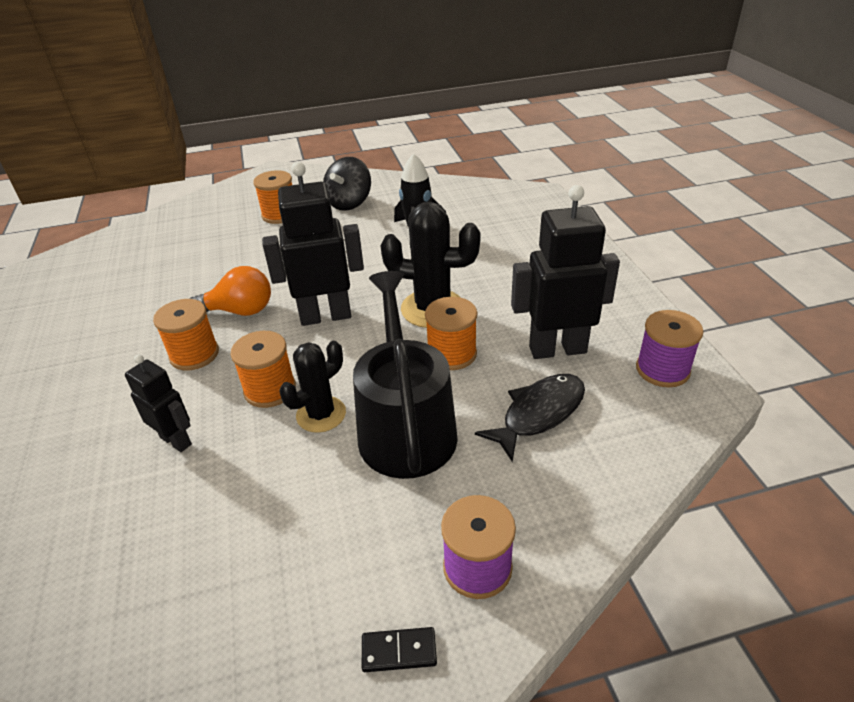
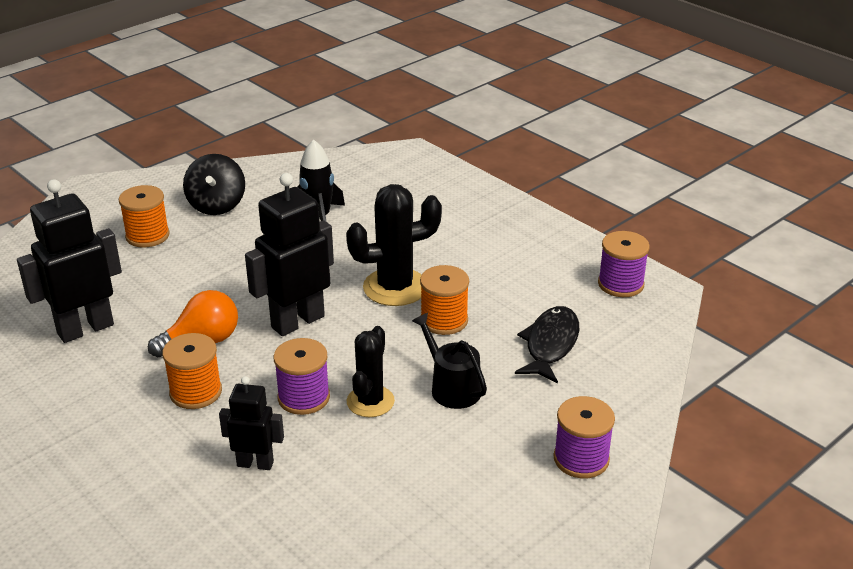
camera: 30 degrees left, 5 degrees down
(270, 389) = (303, 397): orange spool -> purple spool
(399, 651) = (566, 525): black domino -> none
(405, 427) = (452, 387): black watering can -> black watering can, size x0.55
(557, 349) = (529, 291): black robot -> black robot (85, 329)

